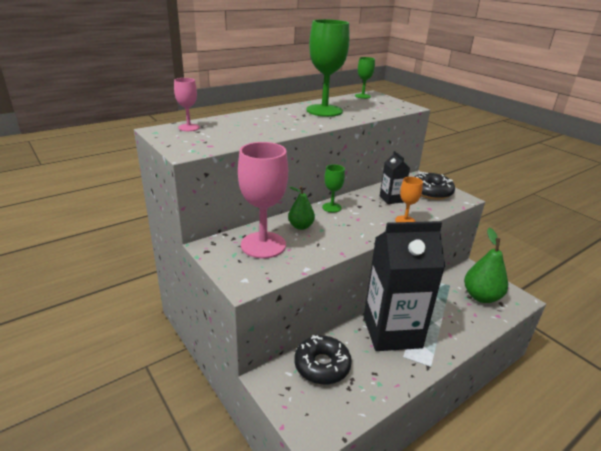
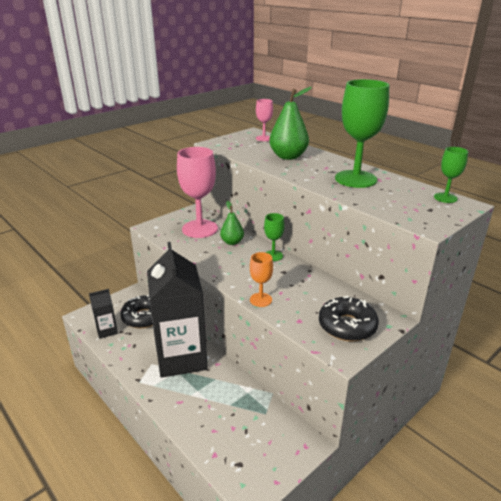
camera: 85 degrees right, 0 degrees up
(391, 199) = (309, 292): black carton -> black carton (107, 330)
(481, 297) = (248, 443): green pear -> green pear (288, 157)

